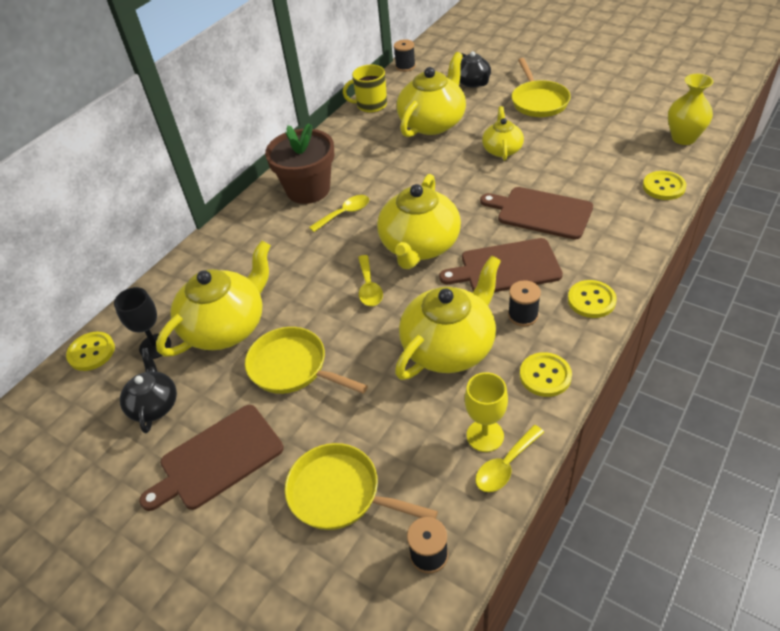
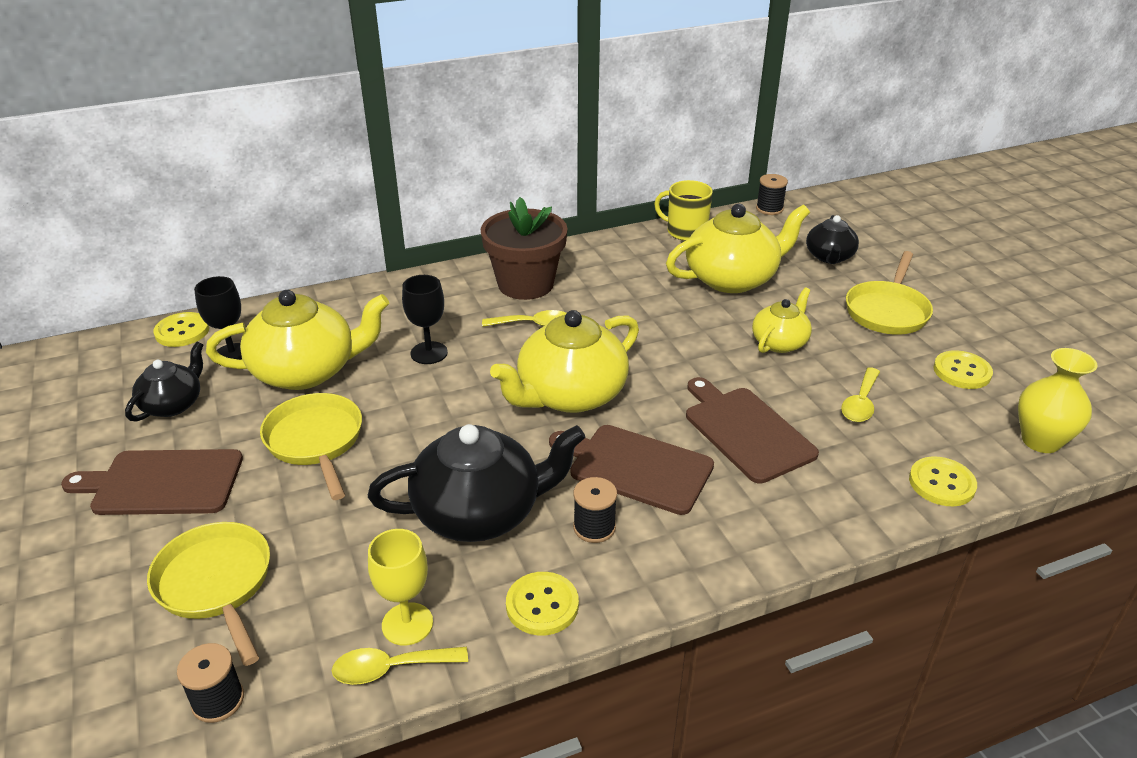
camera: 30 degrees right, 10 degrees down
(298, 268) = (429, 353): none -> black goblet
(369, 287) = (472, 407): yellow spoon -> yellow spoon (860, 403)
(449, 347) = (479, 512): yellow teapot -> black teapot
(591, 300) = (692, 558): yellow button -> yellow button (962, 372)

